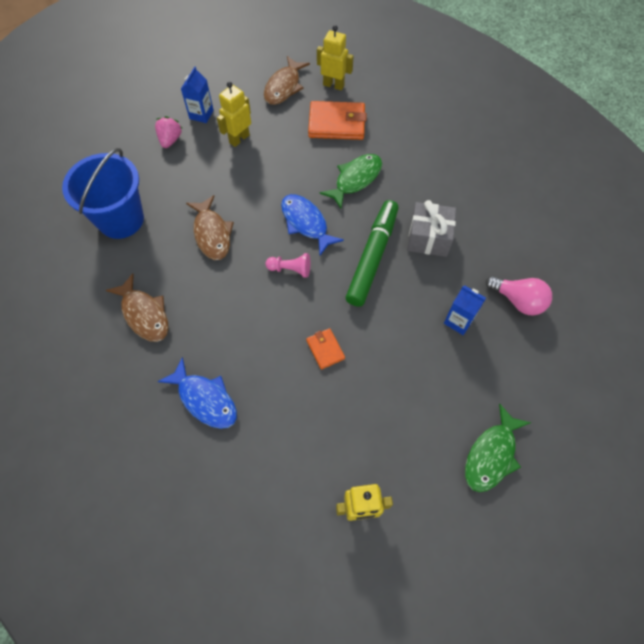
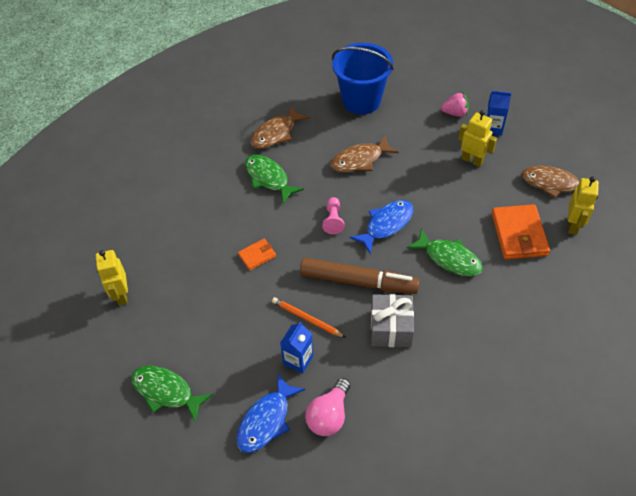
camera: 85 degrees right, 10 degrees down
(205, 399) = (207, 183): blue fish -> blue fish (266, 420)
(215, 328) = (268, 178): none -> green fish
(372, 257) = (358, 281): green marker -> brown marker
(412, 308) = (307, 319): none -> orange pencil

